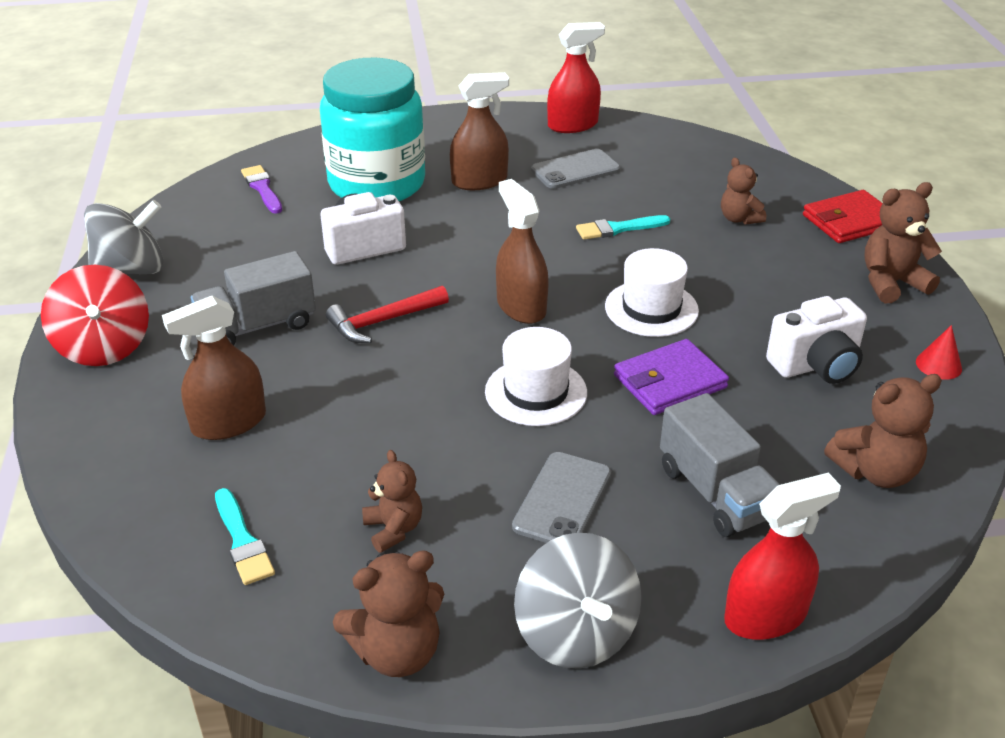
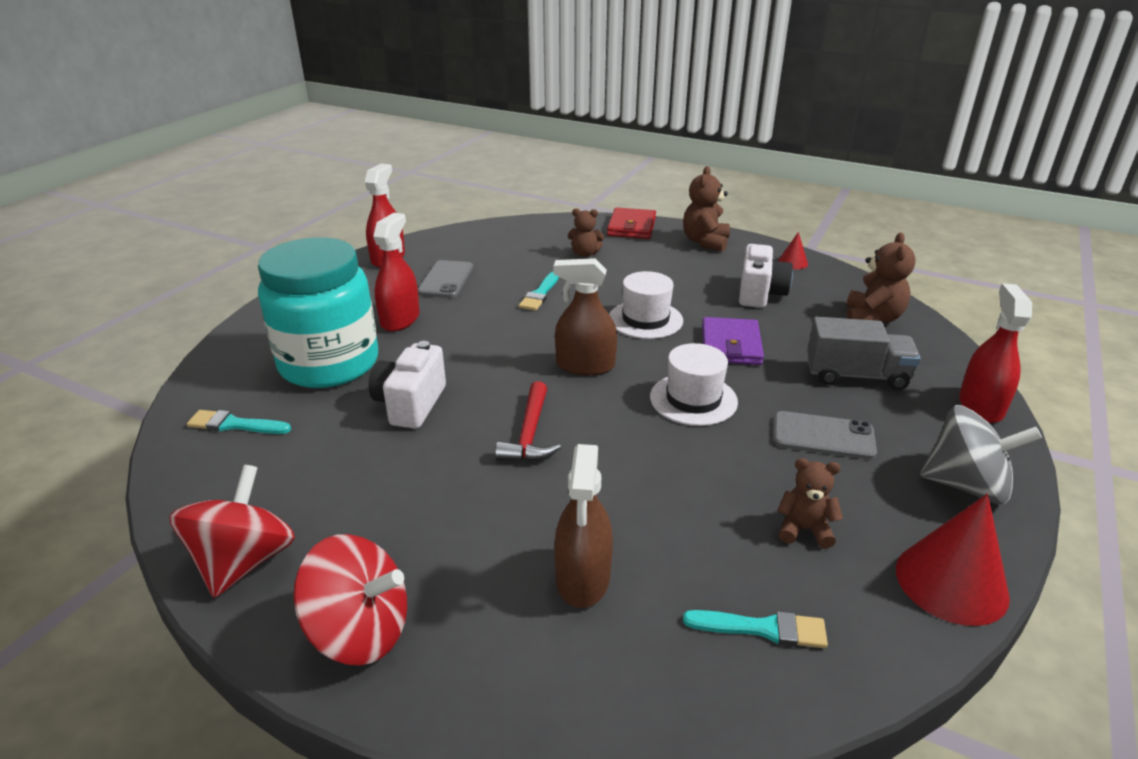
camera: 55 degrees left, 5 degrees down
(131, 269) = (244, 562): grey spinning top -> red spinning top
(258, 326) = (454, 506): grey truck -> none
(262, 188) = (235, 424): purple brush -> turquoise brush
(397, 652) = (951, 582): brown teddy bear -> red cone
(479, 181) = (400, 319): brown spray bottle -> red spray bottle
(562, 500) = (823, 436): grey phone -> grey phone turned 45 degrees counterclockwise

